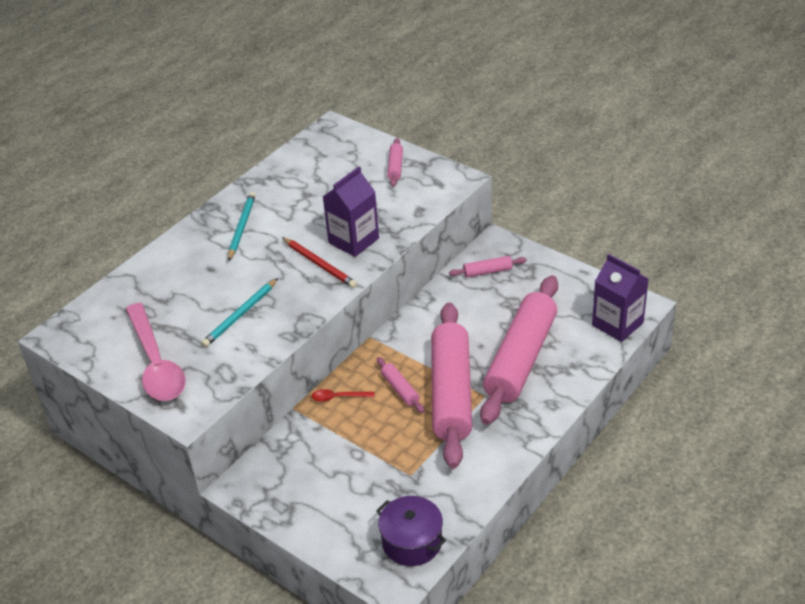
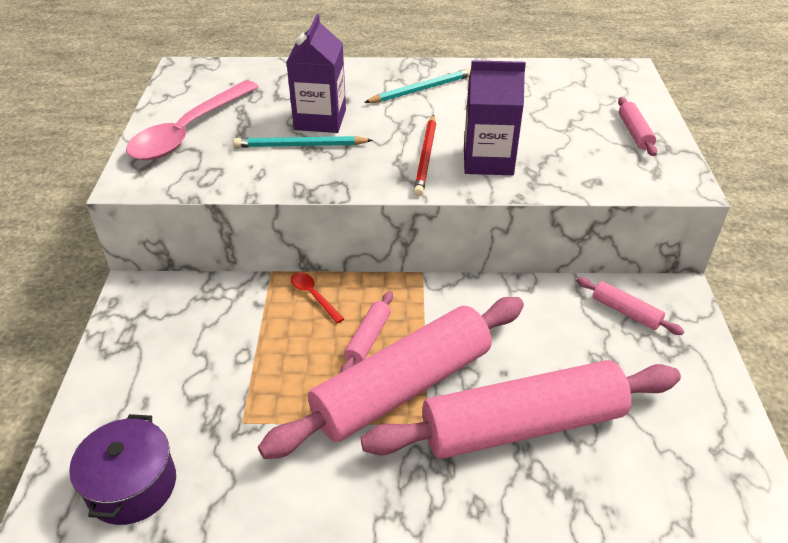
camera: 50 degrees right, 0 degrees up
(395, 167) = (634, 133): pink rolling pin -> pink rolling pin turned 60 degrees counterclockwise
(617, 324) = (699, 502): purple carton -> purple carton (320, 120)

